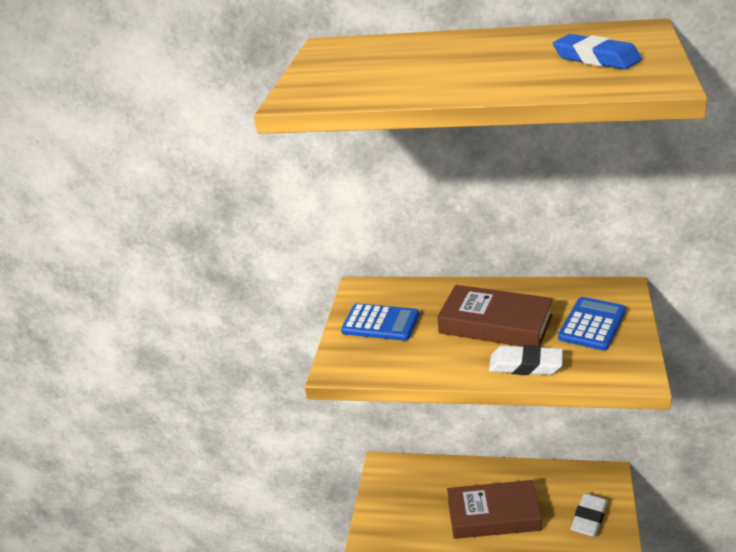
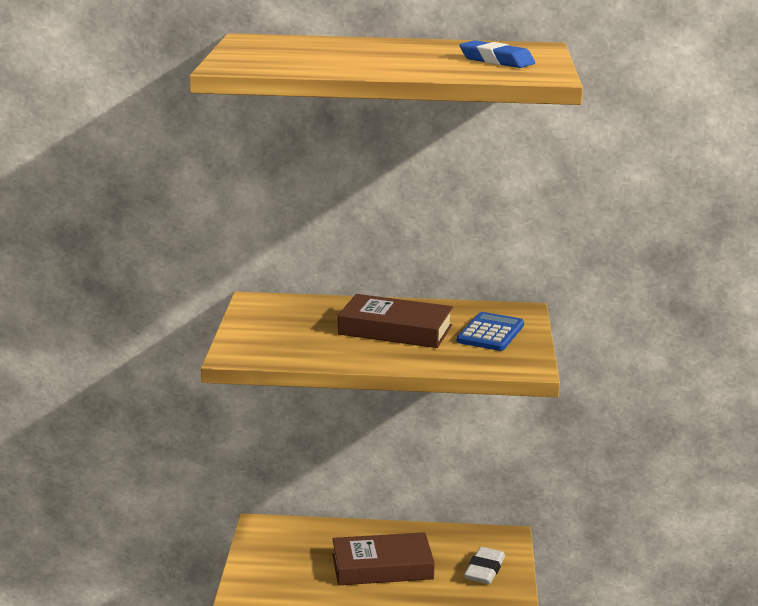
camera: 10 degrees left, 10 degrees down
(380, 323) = (277, 325): blue calculator -> none
(525, 365) = (424, 358): white eraser -> none

